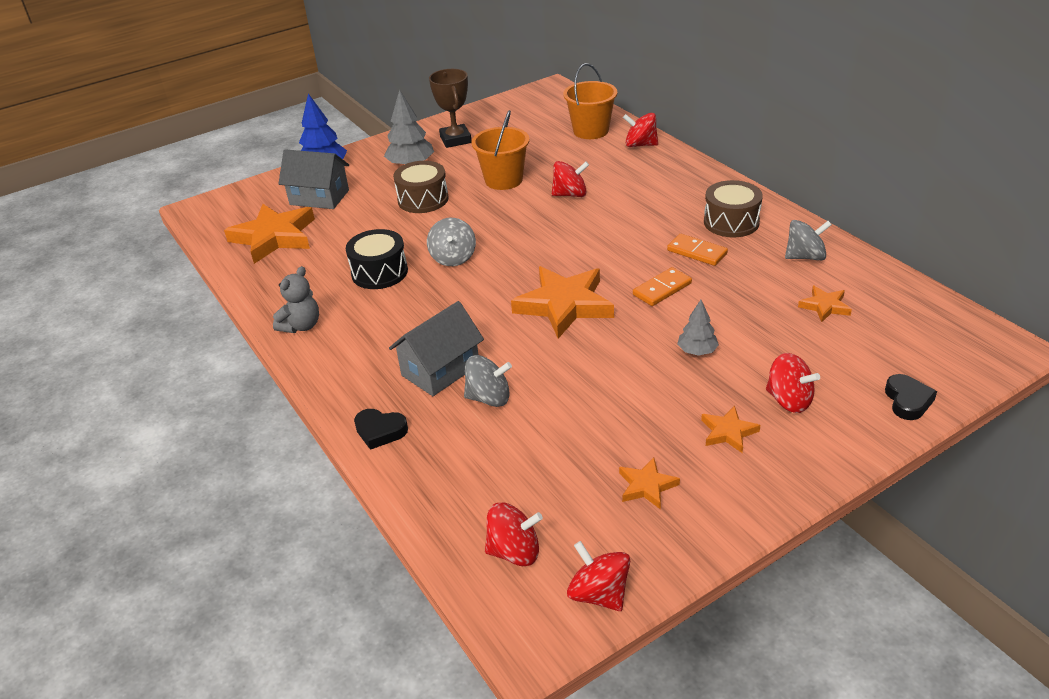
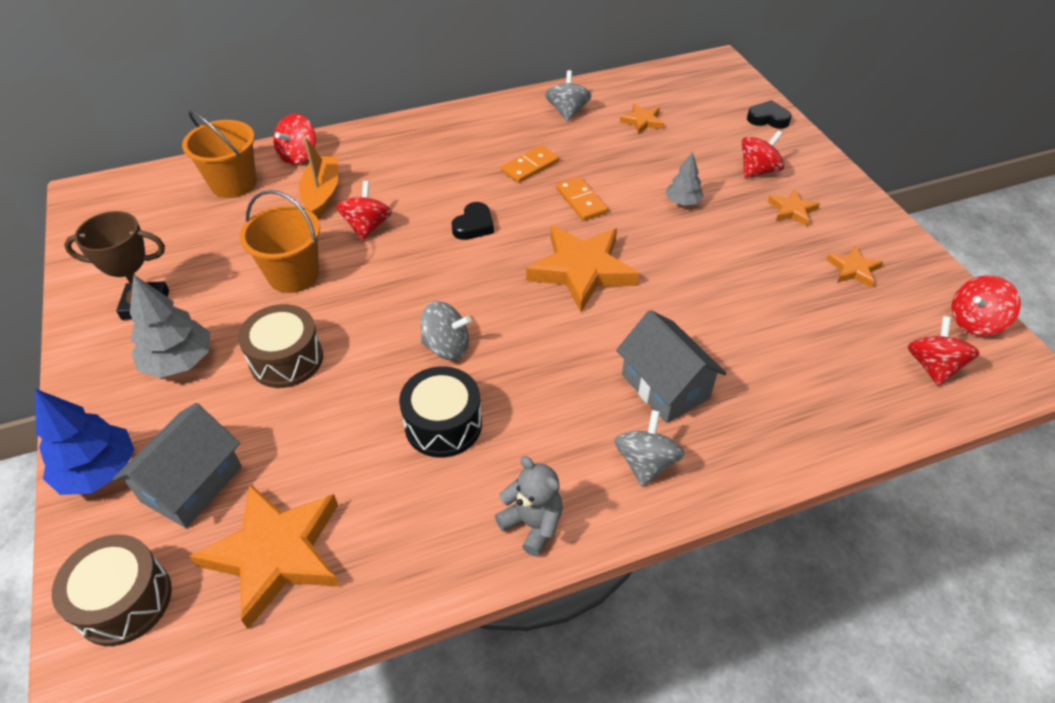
camera: 80 degrees left, 10 degrees up
(380, 431) = (760, 452): black heart -> black heart (474, 225)
(489, 398) = (720, 353): grey spinning top -> grey spinning top (645, 462)
(599, 166) = (322, 194): none -> orange boat
(731, 222) = (490, 135): brown drum -> brown drum (124, 600)

